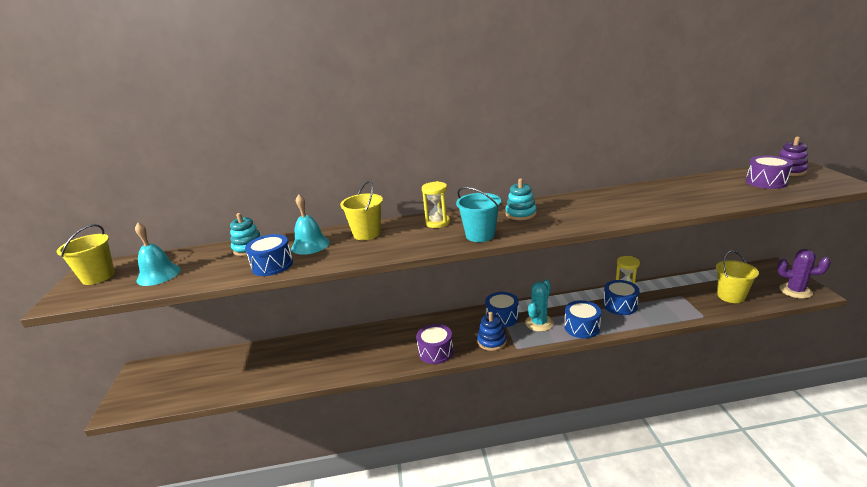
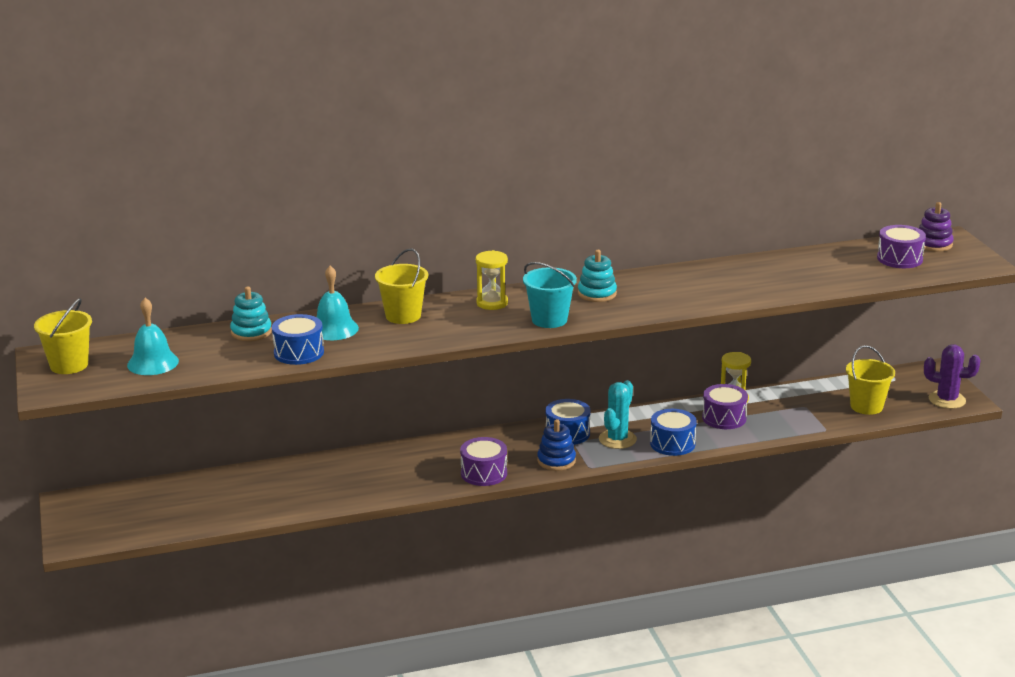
camera: 10 degrees left, 0 degrees up
(620, 305) = (724, 418): blue drum -> purple drum

